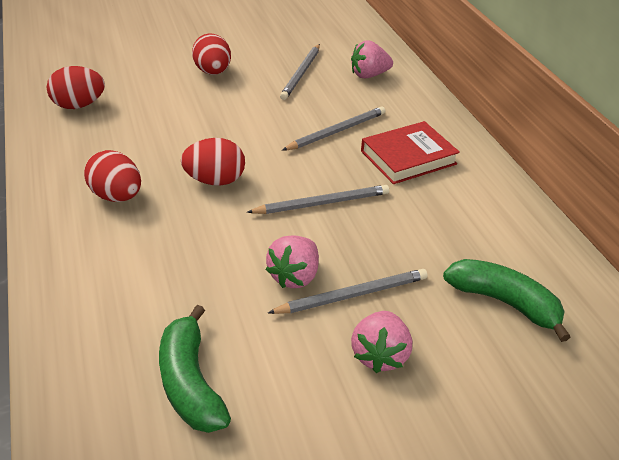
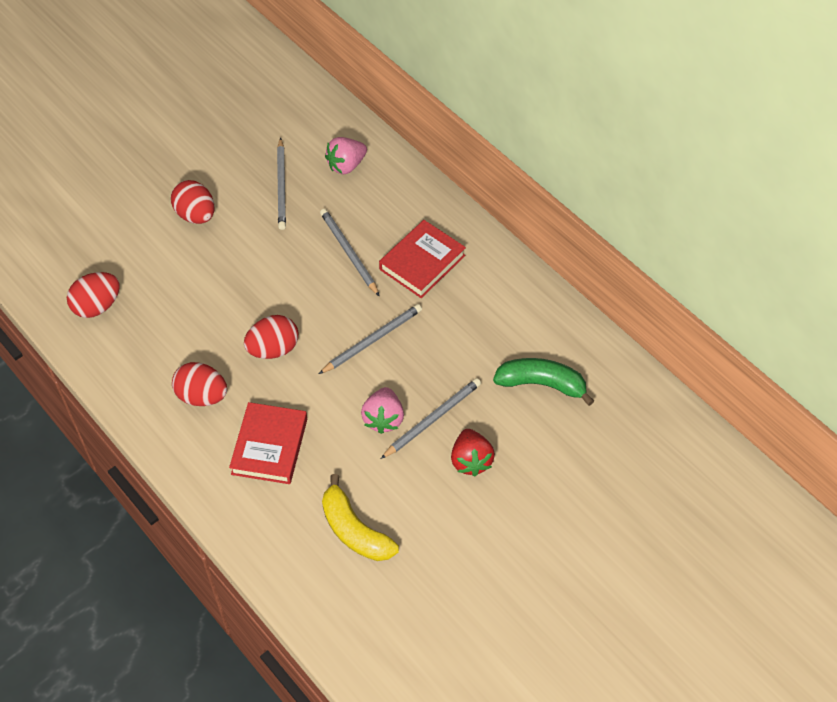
camera: 20 degrees left, 15 degrees up
(152, 261) = (269, 446): none -> red book
(190, 382) = (354, 530): green banana -> yellow banana
(337, 131) = (349, 253): grey pencil -> grey pencil turned 60 degrees counterclockwise
(379, 355) = (471, 460): pink strawberry -> red strawberry

